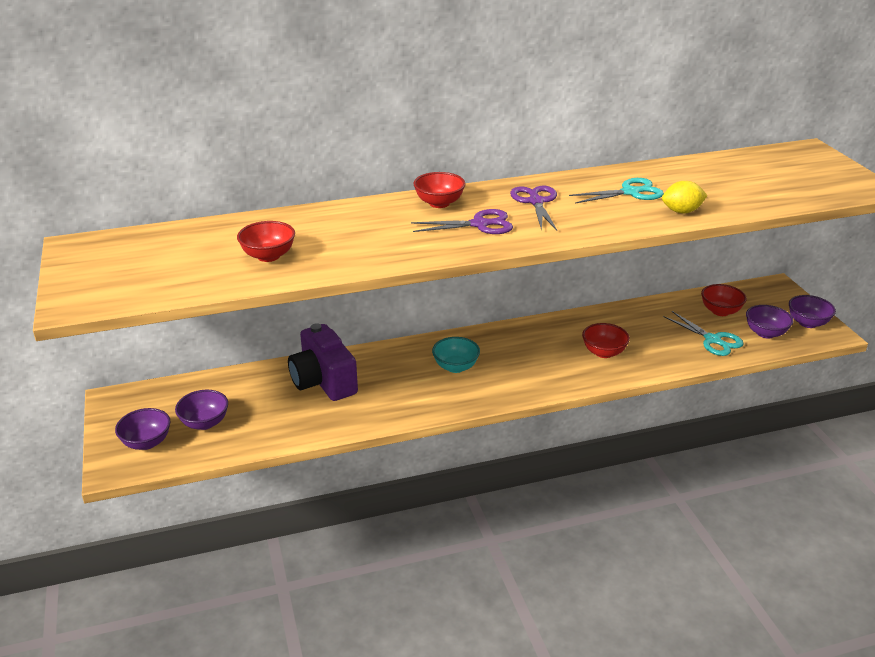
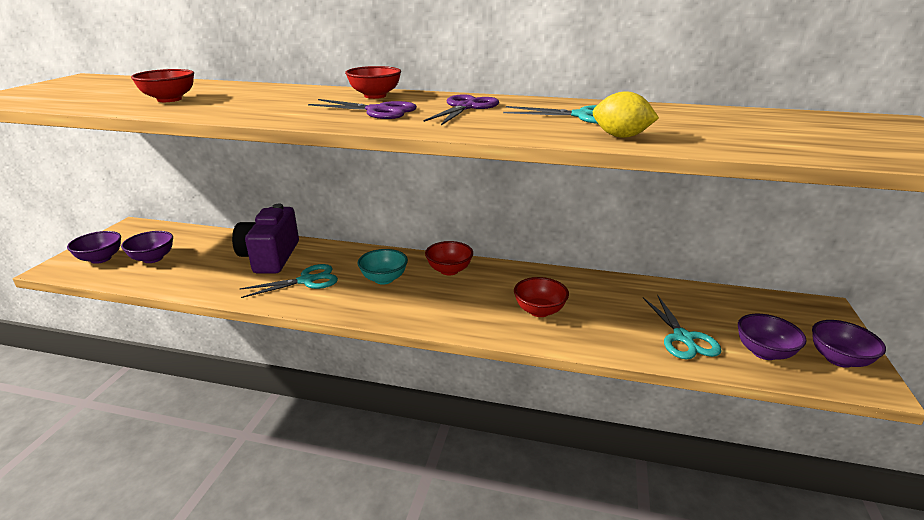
camera: 30 degrees right, 5 degrees down
(391, 391) = (306, 280): none -> turquoise scissors
(720, 311) = (721, 312): red bowl -> red bowl (449, 270)

